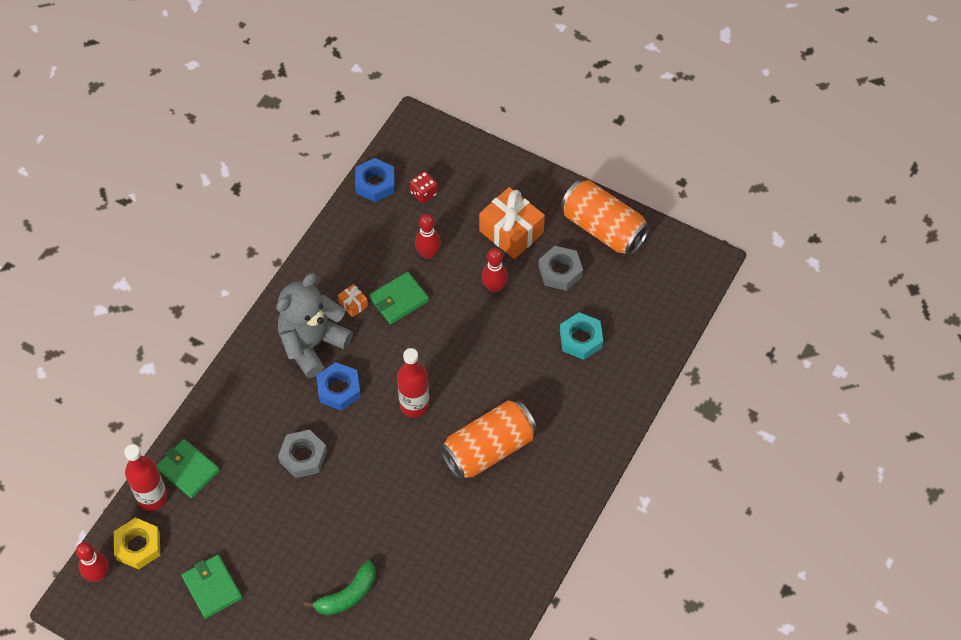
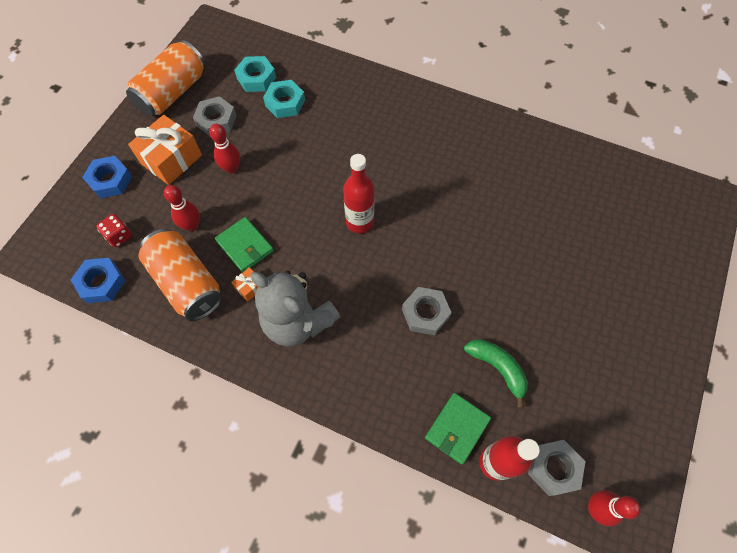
camera: 95 degrees left, 5 degrees up
(138, 546) = (553, 468): yellow nut -> grey nut
(212, 587) = (579, 380): green wallet -> none
(339, 389) = (348, 289): blue nut -> blue nut (110, 180)
(347, 595) = (556, 257): green banana -> green banana (497, 368)
(488, 449) = (397, 161): orange can -> orange can (187, 283)
(620, 310) = (256, 78): none -> turquoise nut

